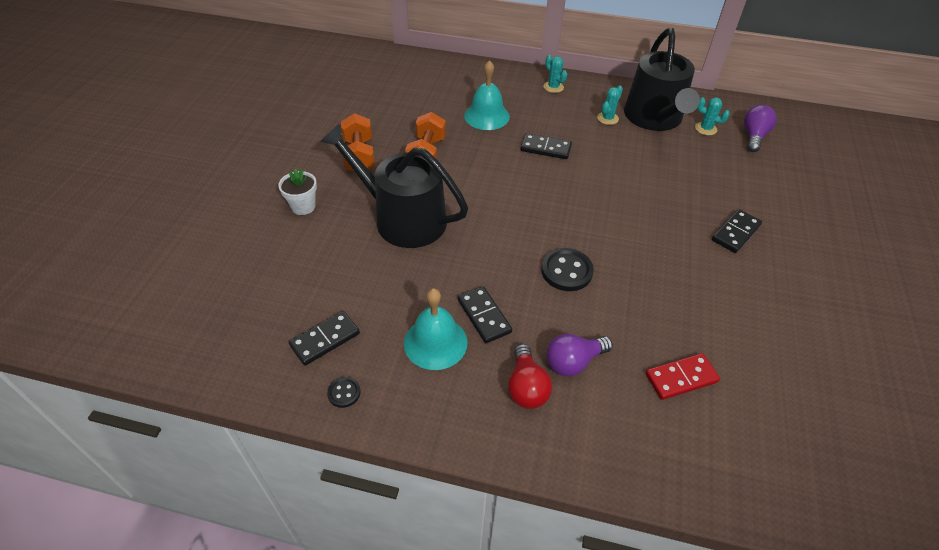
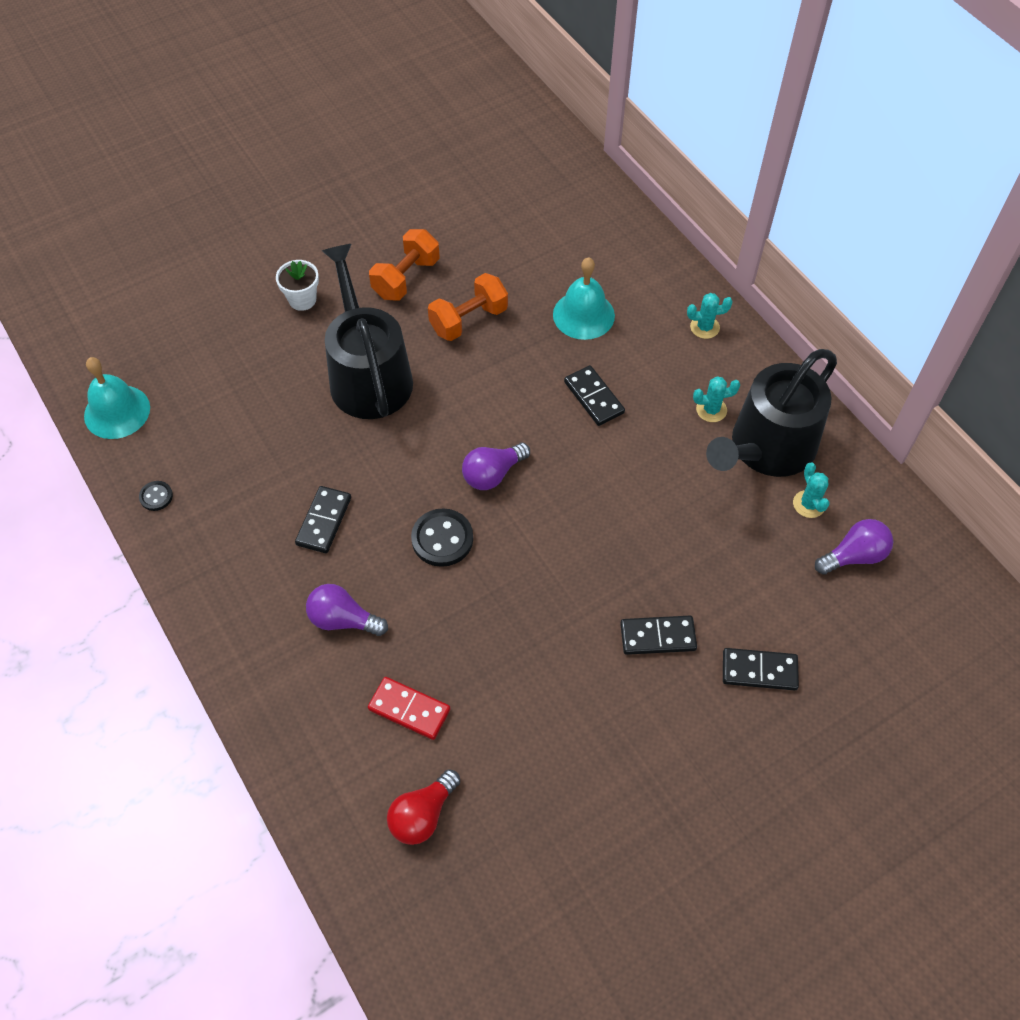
camera: 45 degrees right, 10 degrees up
(325, 340) = (189, 441): black domino -> black domino (759, 671)
(435, 342) = (262, 512): turquoise bell -> turquoise bell (117, 411)
(526, 387) = (282, 606): red light bulb -> red light bulb (422, 815)
(546, 218) = (493, 474): none -> purple light bulb
(553, 87) = (704, 327): turquoise cactus -> turquoise cactus turned 75 degrees clockwise

